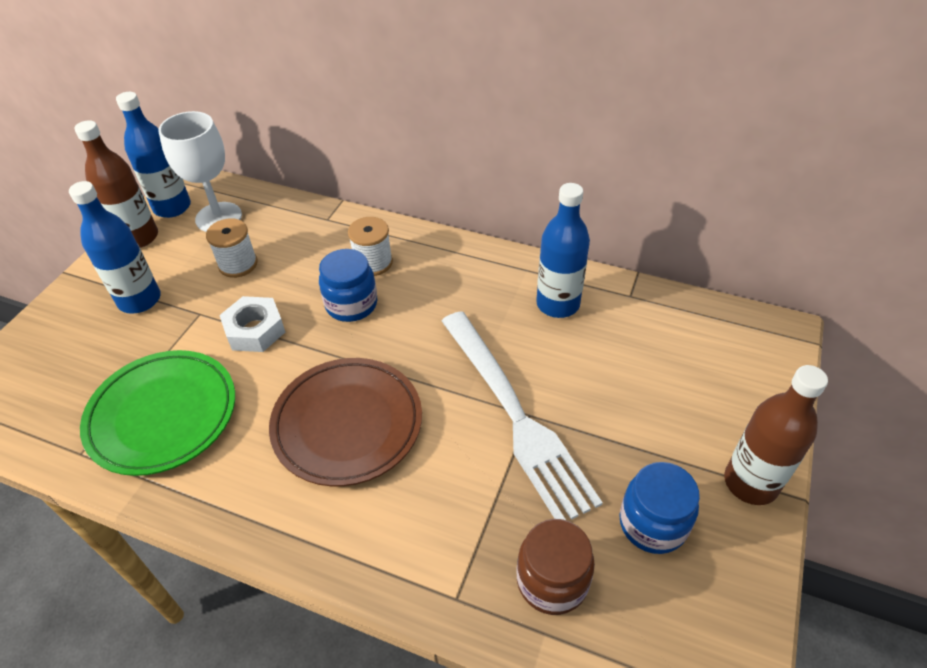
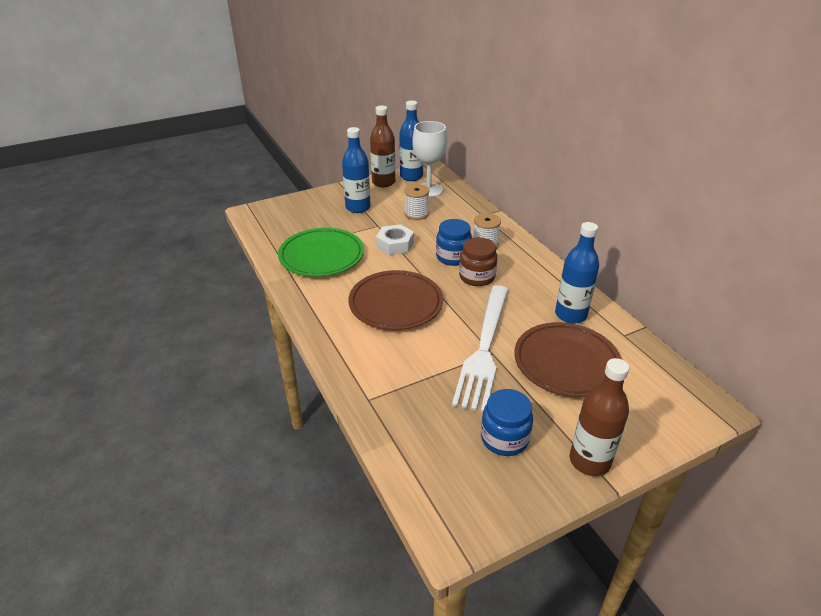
camera: 40 degrees right, 10 degrees down
(552, 581) = (421, 424): brown jar -> brown jar (477, 277)
(613, 372) = (566, 363): none -> brown plate

